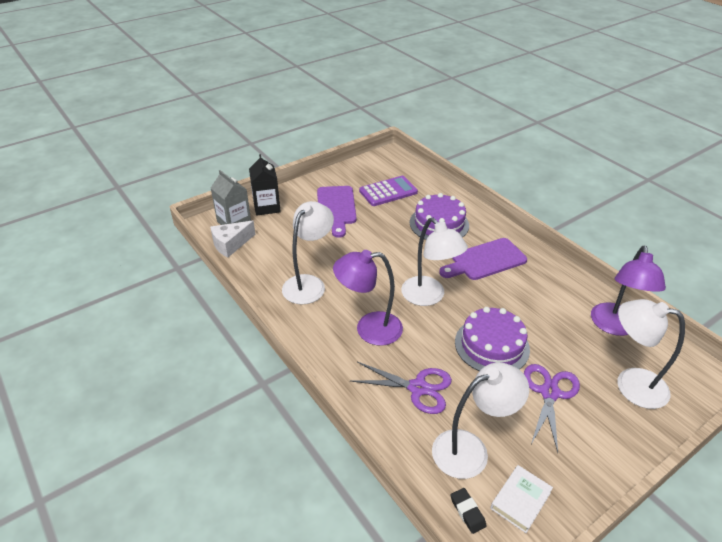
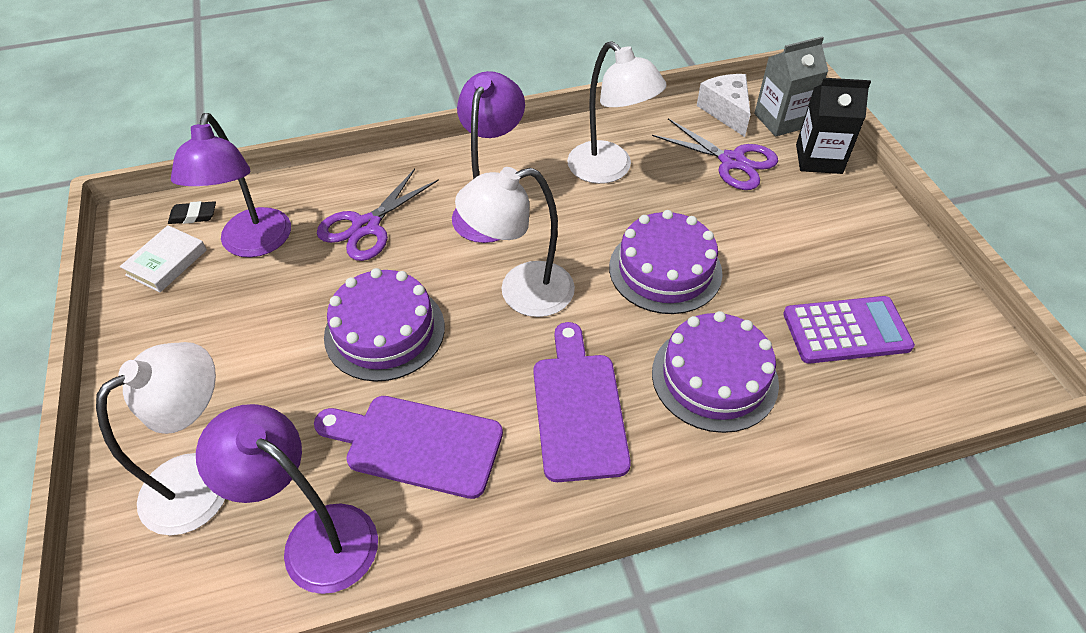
camera: 110 degrees right, 10 degrees up
(336, 208) = (800, 241): purple cutting board -> purple cutting board (417, 444)
(381, 248) = (665, 270): none -> purple cake
(388, 192) = (846, 330): purple calculator -> purple calculator turned 90 degrees counterclockwise
(470, 449) = (253, 244): white lamp -> purple lamp
(520, 500) = (167, 262): white book -> white book turned 60 degrees clockwise
(549, 393) = (265, 361): purple scissors -> purple scissors (732, 161)

